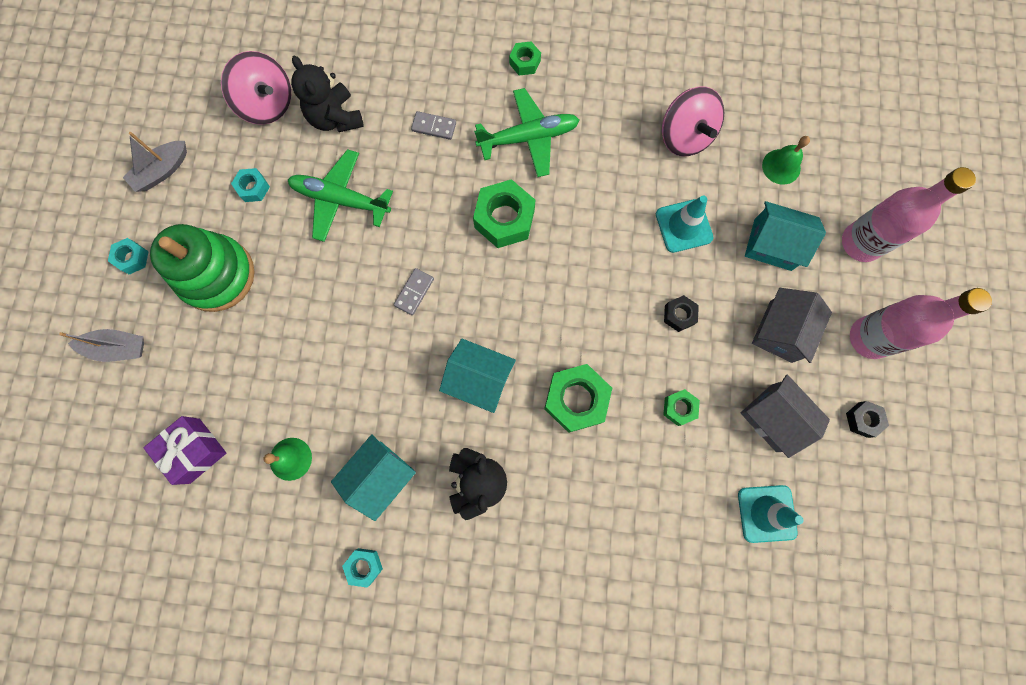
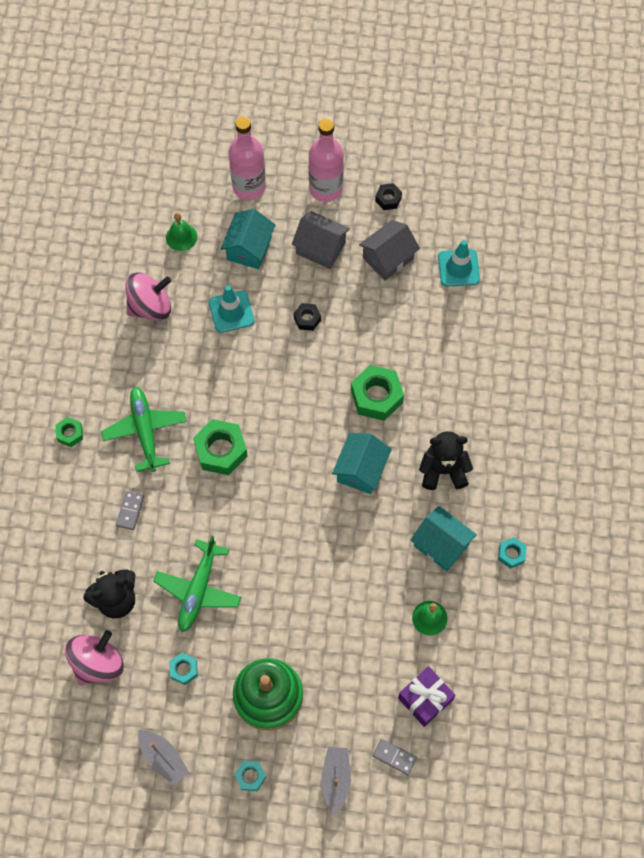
camera: 90 degrees left, 10 degrees down
(414, 292) = (286, 523): grey domino -> grey domino (394, 757)
(679, 408) = (382, 322): green nut -> none

